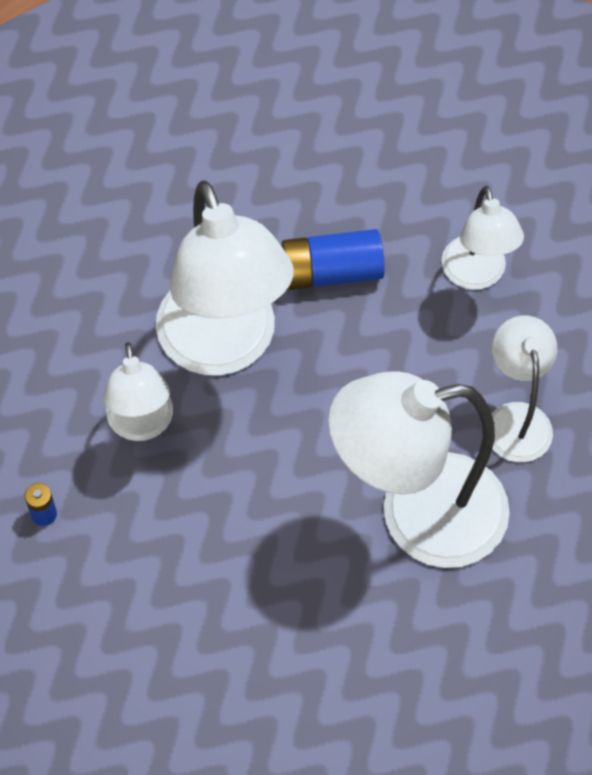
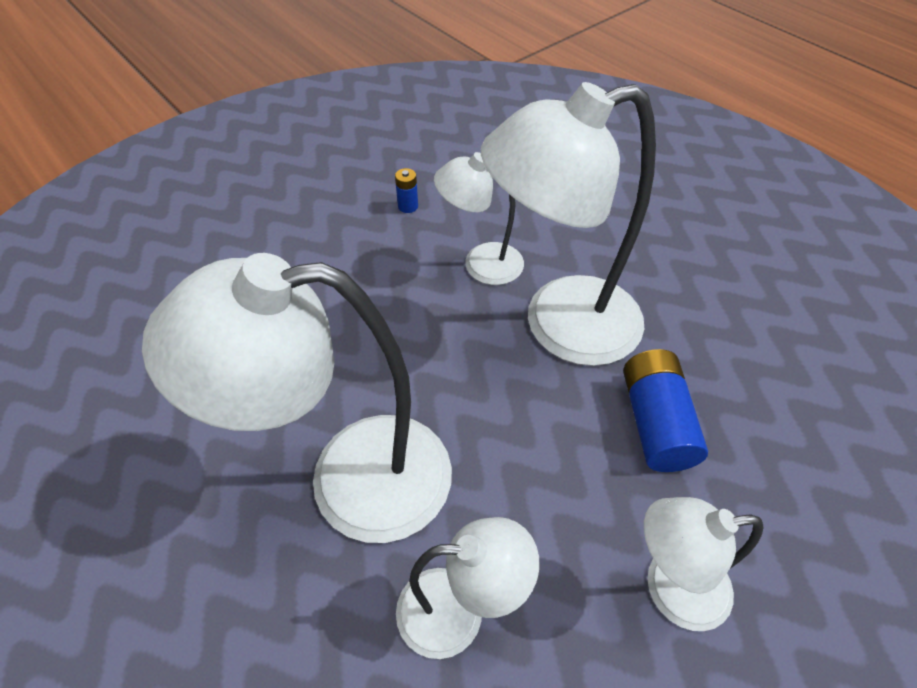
camera: 95 degrees right, 10 degrees down
(417, 515) = (351, 479): white lamp -> white lamp turned 90 degrees counterclockwise

